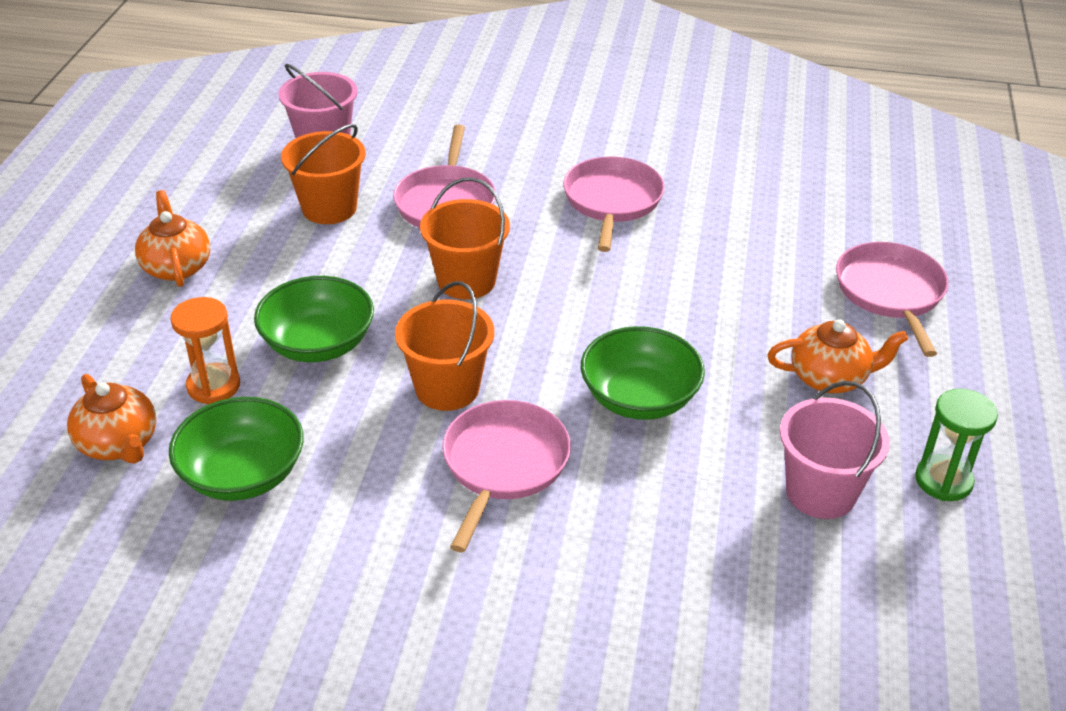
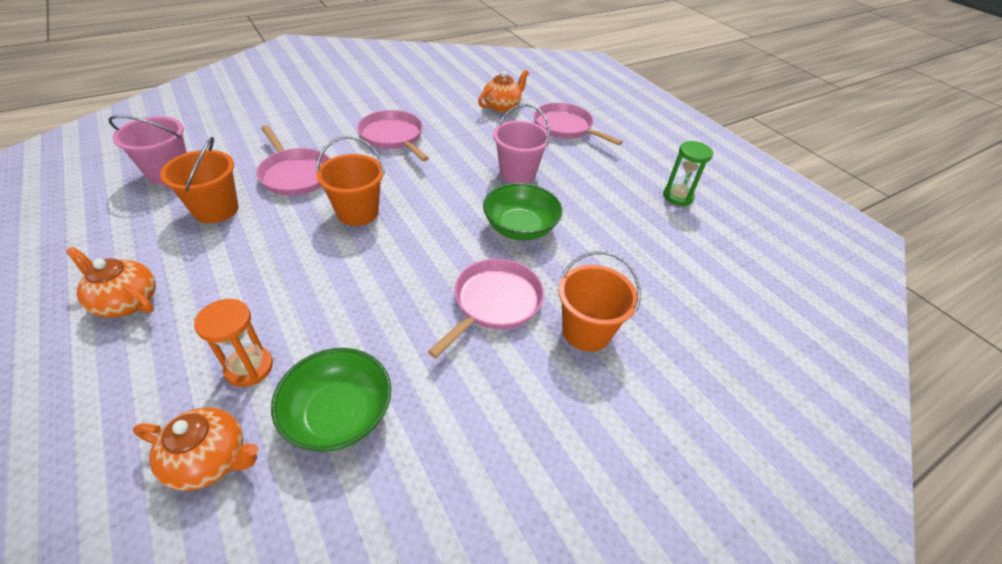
camera: 45 degrees left, 5 degrees up
(318, 344) = (300, 296): green bowl -> none
(447, 388) = (415, 278): orange bucket -> orange bucket (586, 331)
(503, 464) = (494, 302): pink pan -> pink pan turned 60 degrees clockwise
(820, 492) = (644, 228): pink bucket -> pink bucket (517, 173)
(830, 378) = (587, 175): orange teapot -> orange teapot (502, 106)

